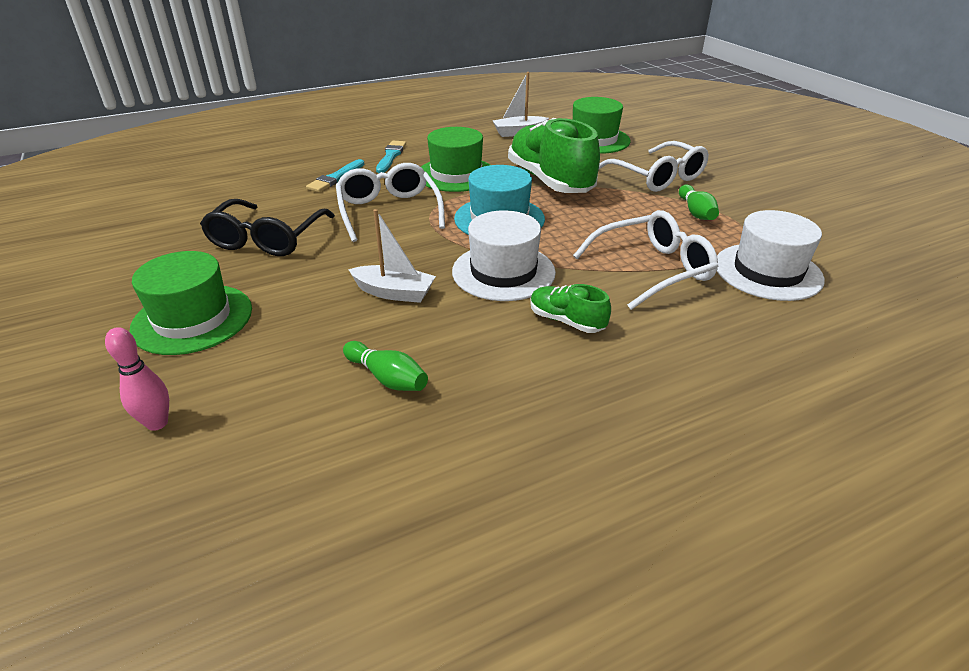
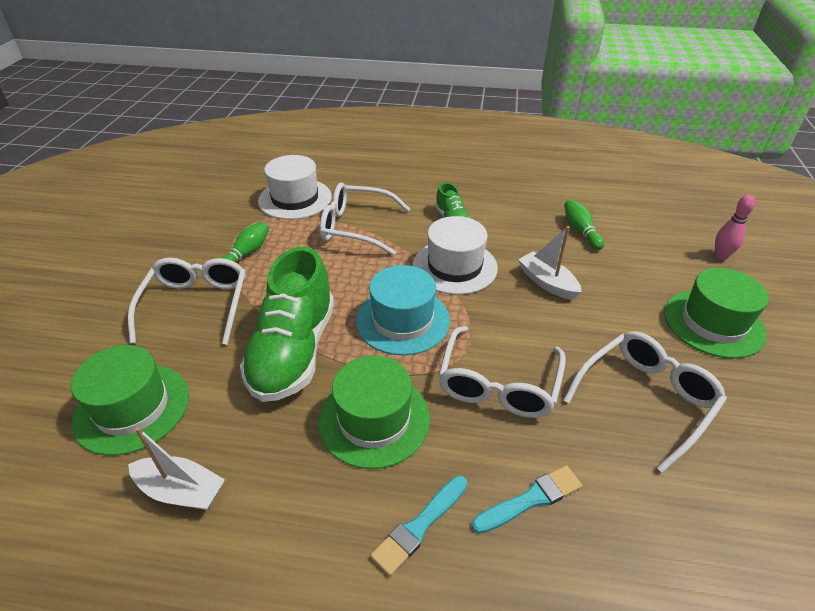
camera: 145 degrees left, 5 degrees up
(267, 239) = (645, 399): black glasses -> white glasses

